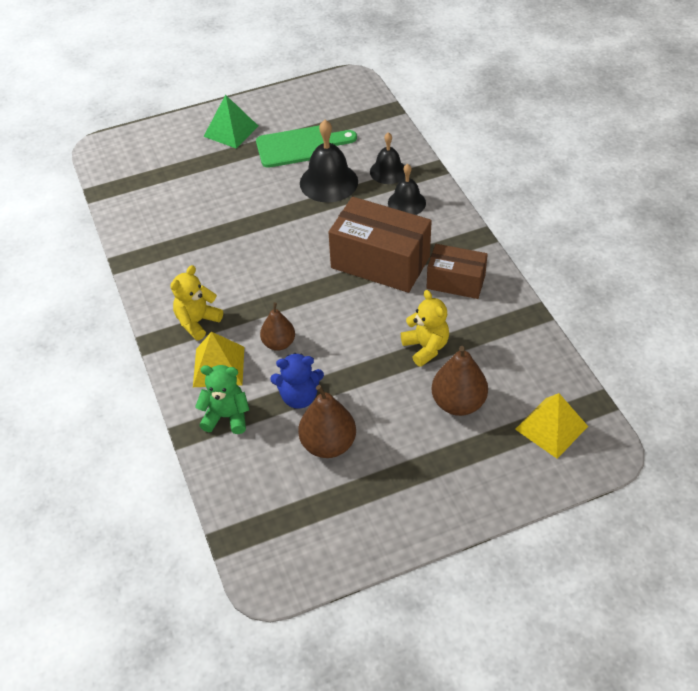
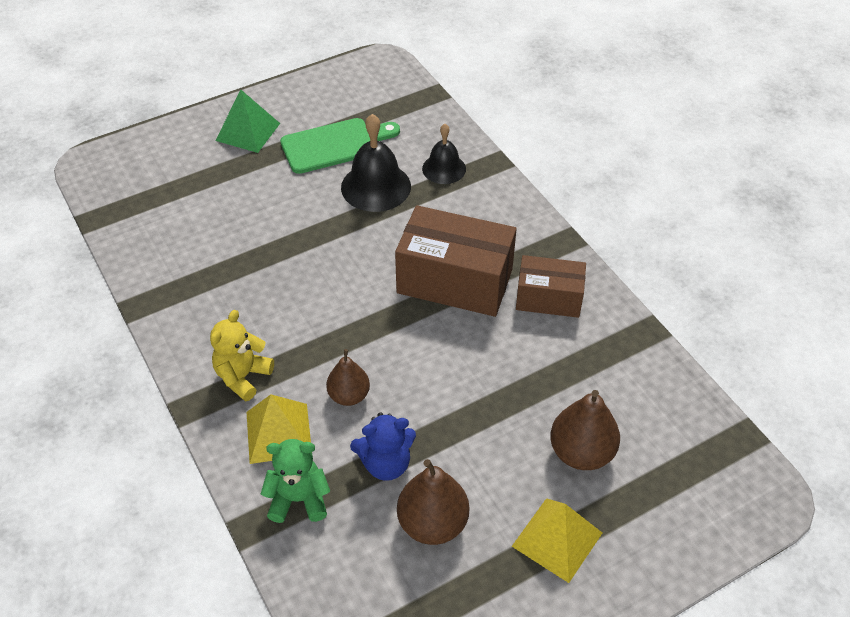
camera: 10 degrees left, 0 degrees up
(406, 203) = (472, 205): black bell -> none
(426, 347) = (529, 384): yellow teddy bear -> none
(551, 427) = (698, 473): yellow pyramid -> yellow pyramid (557, 539)

